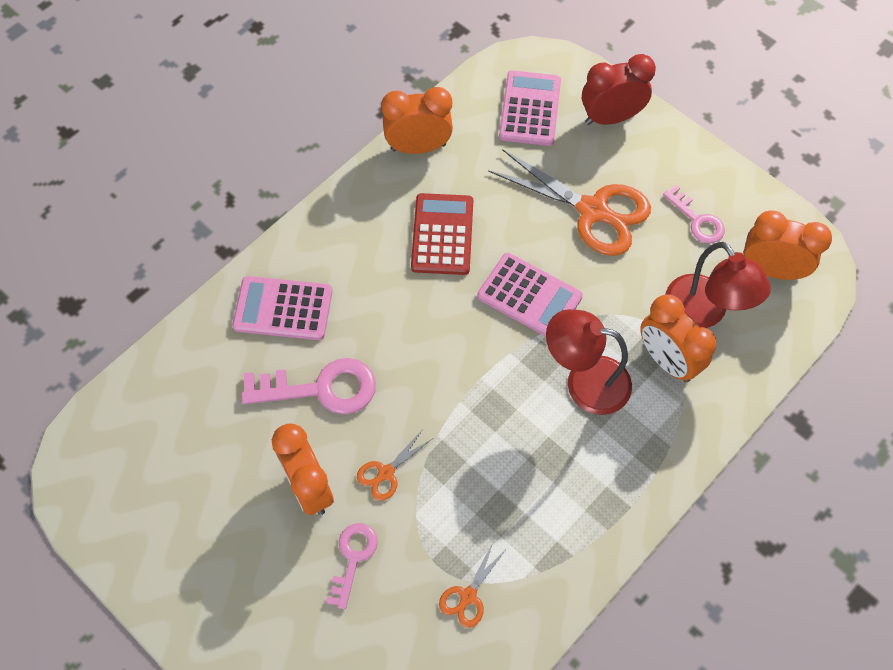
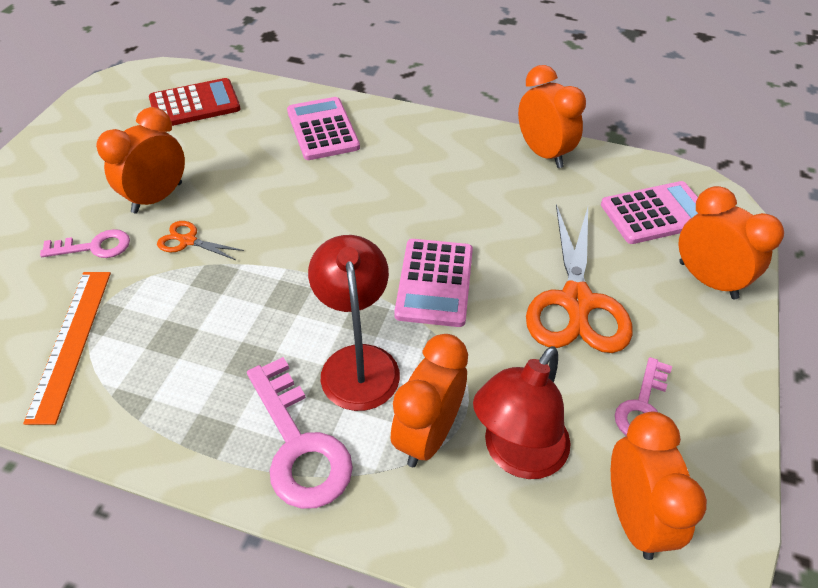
camera: 65 degrees right, 15 degrees down
(320, 388) = (256, 174): pink key -> pink key (299, 444)
(442, 234) = (461, 198): red calculator -> red calculator (195, 104)
(468, 596) = (71, 342): orange scissors -> orange ruler
(610, 118) = (707, 280): red clock -> orange clock

